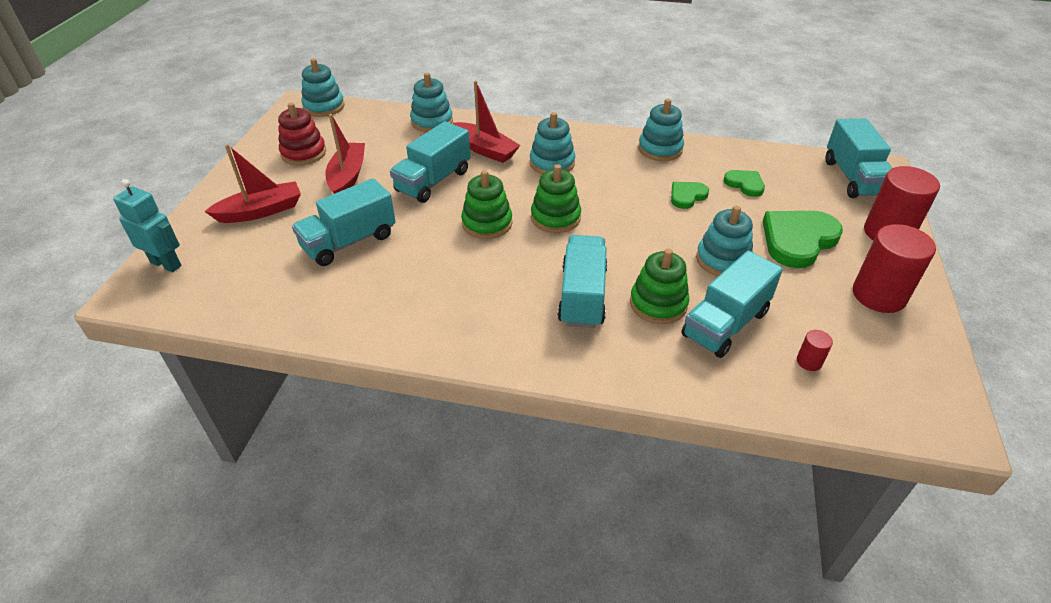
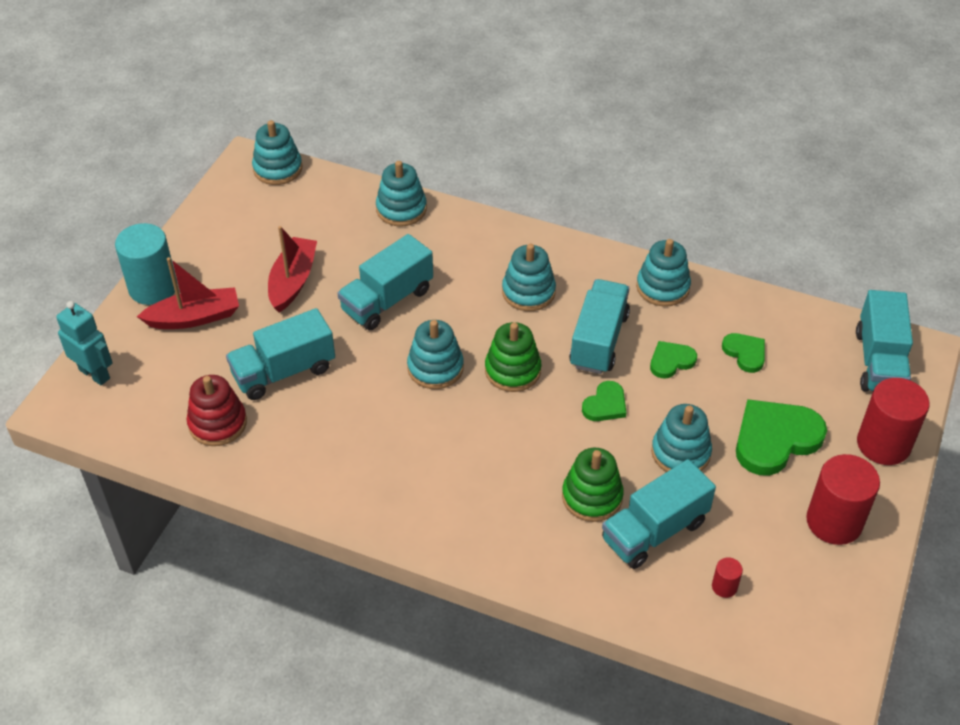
camera: 10 degrees right, 5 degrees up
(220, 194) = (153, 287): none -> turquoise cylinder
(303, 153) = (247, 239): red stacking toy -> red stacking toy (217, 423)
(485, 150) = (455, 261): red boat -> none
(487, 223) = (435, 368): green stacking toy -> turquoise stacking toy
(582, 296) = (515, 476): turquoise truck -> turquoise truck (598, 340)
(644, 233) = (605, 405): none -> green heart

